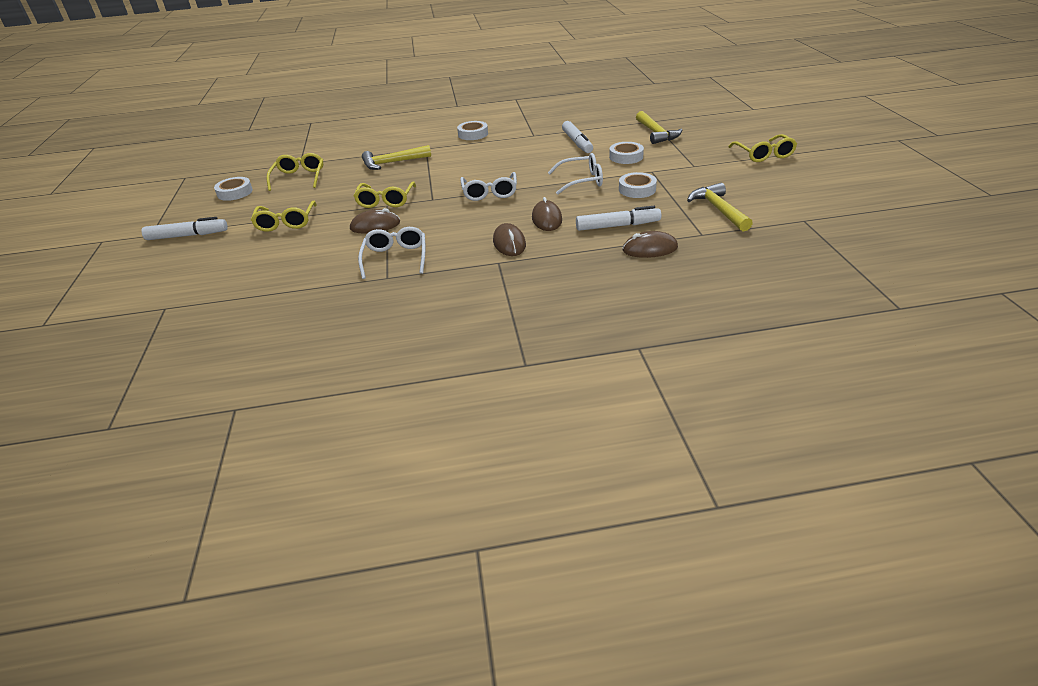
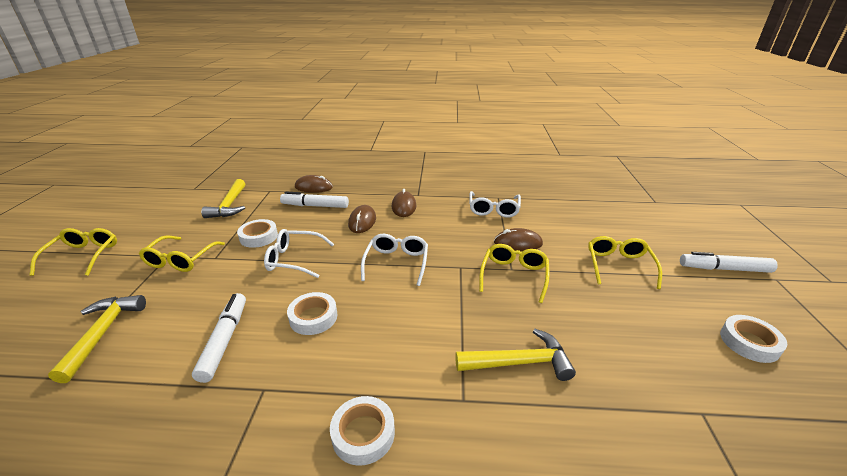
camera: 170 degrees left, 5 degrees down
(299, 178) = (667, 358): yellow glasses -> yellow glasses (181, 260)
(626, 157) = (207, 288): white tape -> white tape (313, 317)

